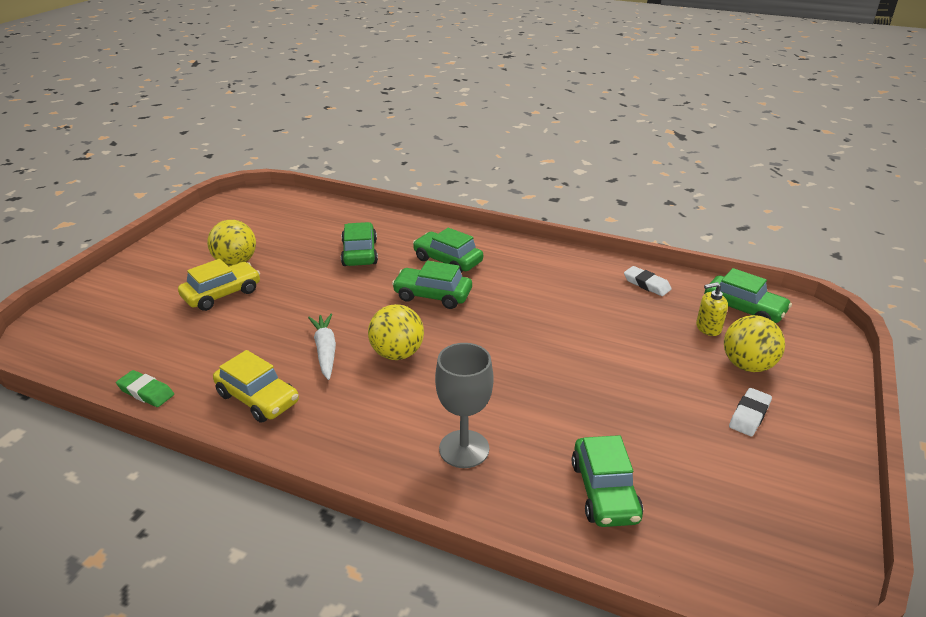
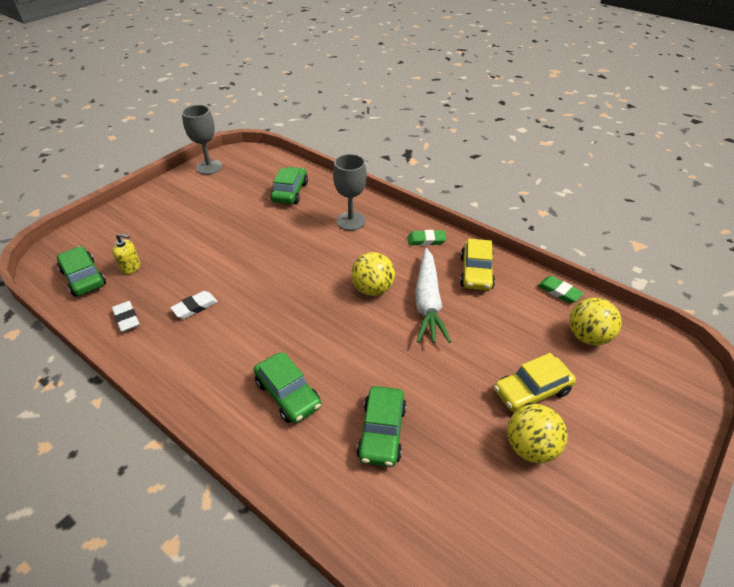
camera: 165 degrees left, 10 degrees up
(258, 398) = (476, 272): yellow car -> yellow car turned 135 degrees counterclockwise
(325, 351) = (428, 302): white carrot -> white carrot, size x1.55
(332, 436) = (426, 240): none -> green eraser
(432, 295) = (323, 345): green car -> none
(747, 365) = (142, 236): yellow ball -> yellow ball (587, 336)
(749, 415) = (179, 210): white eraser -> white eraser (195, 307)
(816, 525) = (209, 167): none -> grey goblet

